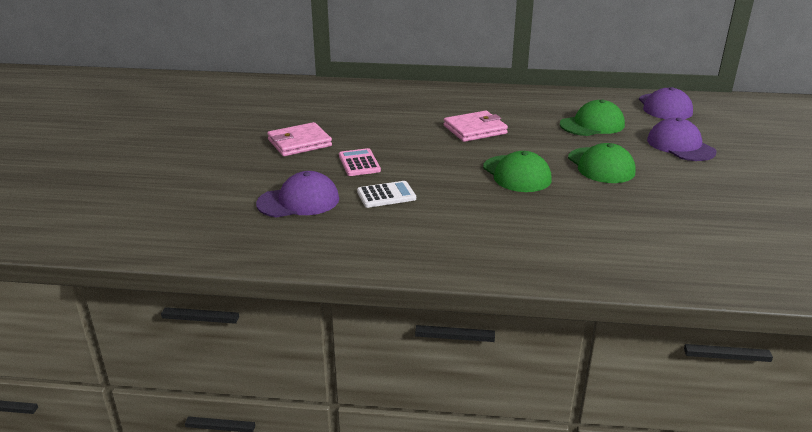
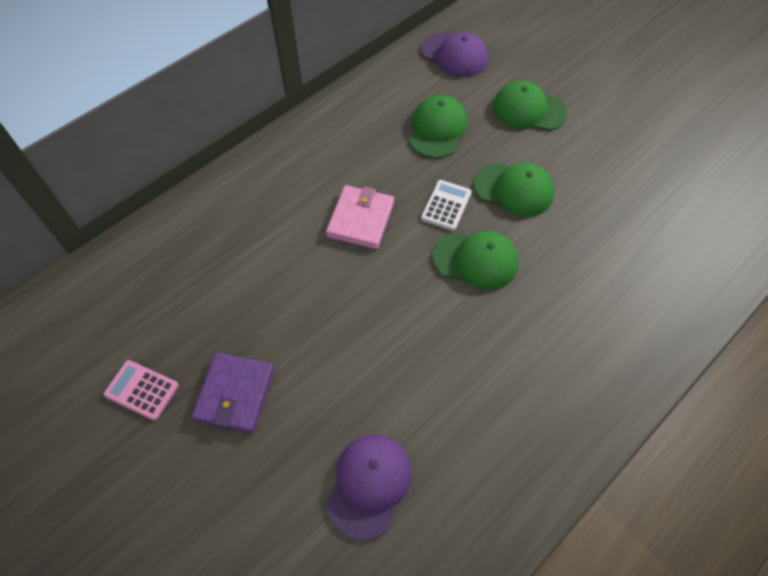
camera: 50 degrees left, 30 degrees up
(299, 143) = (235, 394): pink wallet -> purple wallet
(359, 163) = (337, 370): pink calculator -> pink calculator (142, 390)
(386, 195) = (425, 395): white calculator -> white calculator (446, 205)
(680, 146) = (528, 110): purple cap -> green cap

